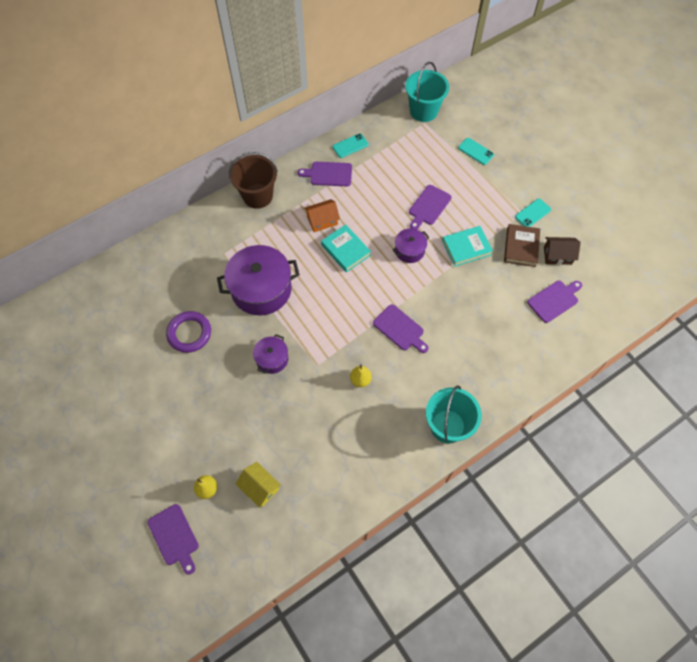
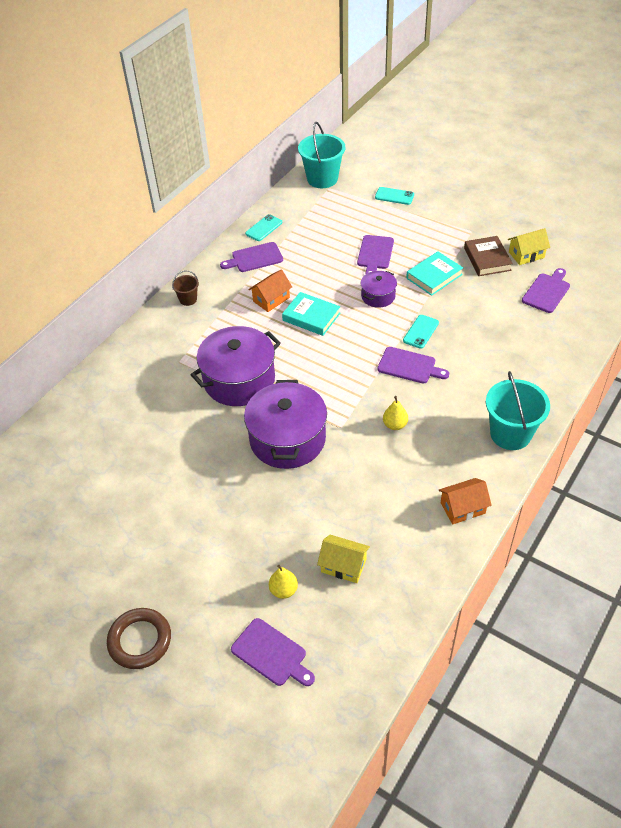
camera: 20 degrees left, 15 degrees down
(91, 485) = (140, 640): none -> brown ring
(189, 333) = (179, 447): purple ring -> none
(257, 196) = (188, 299): brown bucket -> brown bucket, size x0.50
(272, 359) = (287, 439): purple pot -> purple pot, size x1.95
(374, 477) = (462, 508): none -> orange house
(532, 213) = (481, 229): turquoise phone -> turquoise phone (421, 332)
(557, 255) = (526, 255): brown house -> yellow house

